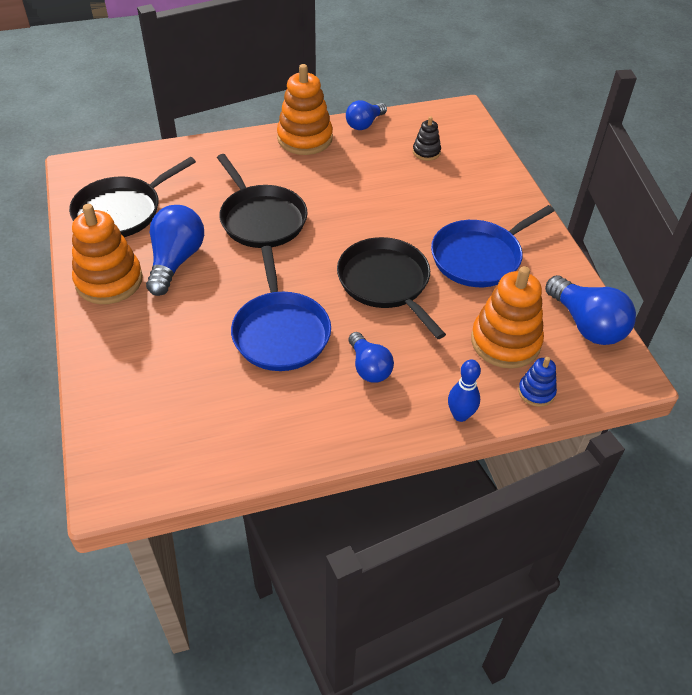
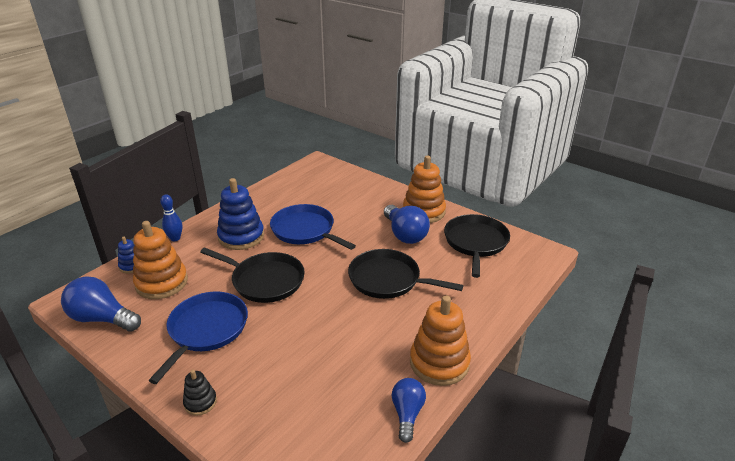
camera: 145 degrees right, 15 degrees down
(369, 367) = (241, 236): blue light bulb -> blue stacking toy
(426, 152) = (318, 413): black stacking toy -> black stacking toy (200, 402)

